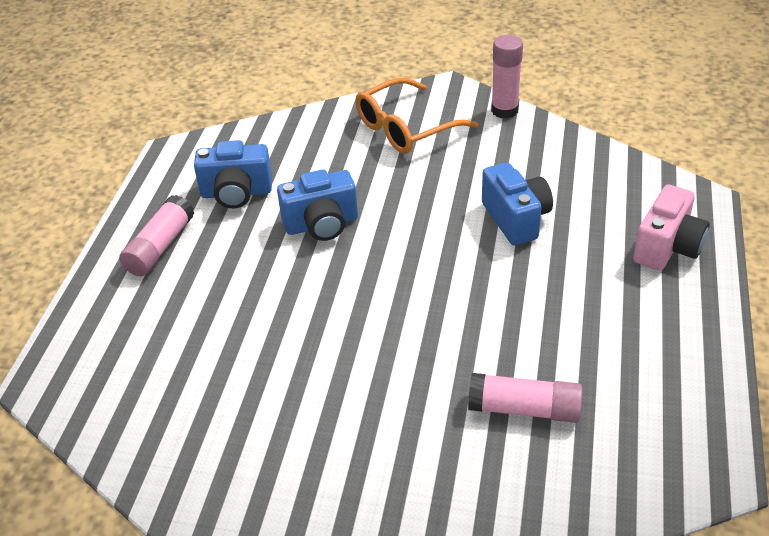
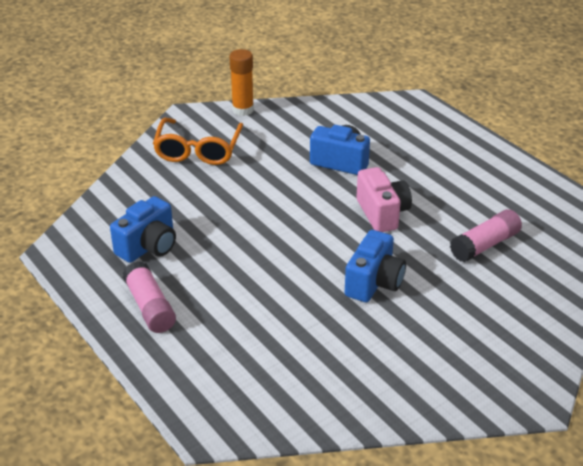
camera: 50 degrees left, 5 degrees down
(321, 224) = (236, 230): blue camera -> blue camera (374, 283)
(504, 110) = (243, 110): pink glue stick -> orange glue stick
(667, 247) = (433, 132): pink camera -> pink camera (382, 213)

